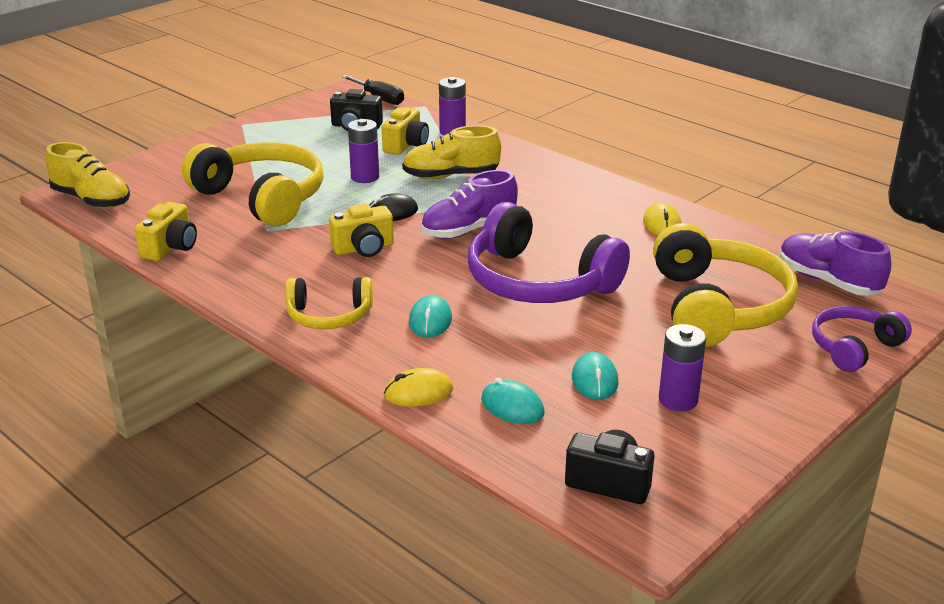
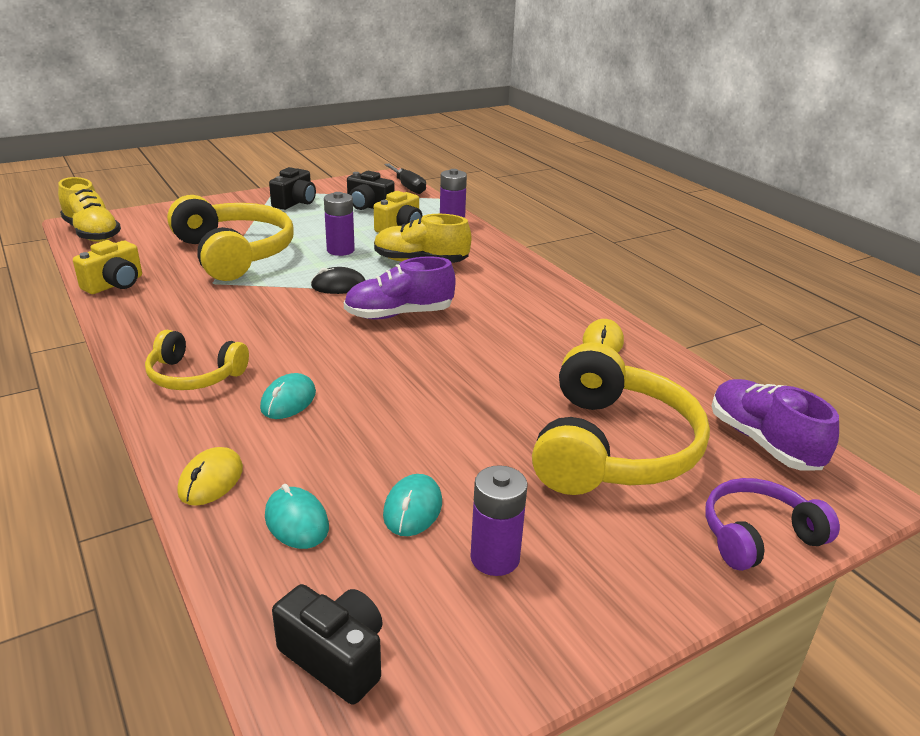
camera: 15 degrees right, 0 degrees up
(276, 134) = (295, 203): none -> black camera
(364, 249) = (284, 315): yellow camera -> none
(418, 392) = (211, 480): yellow mouse -> yellow mouse turned 75 degrees counterclockwise
(538, 281) = (431, 380): purple headphones -> none

